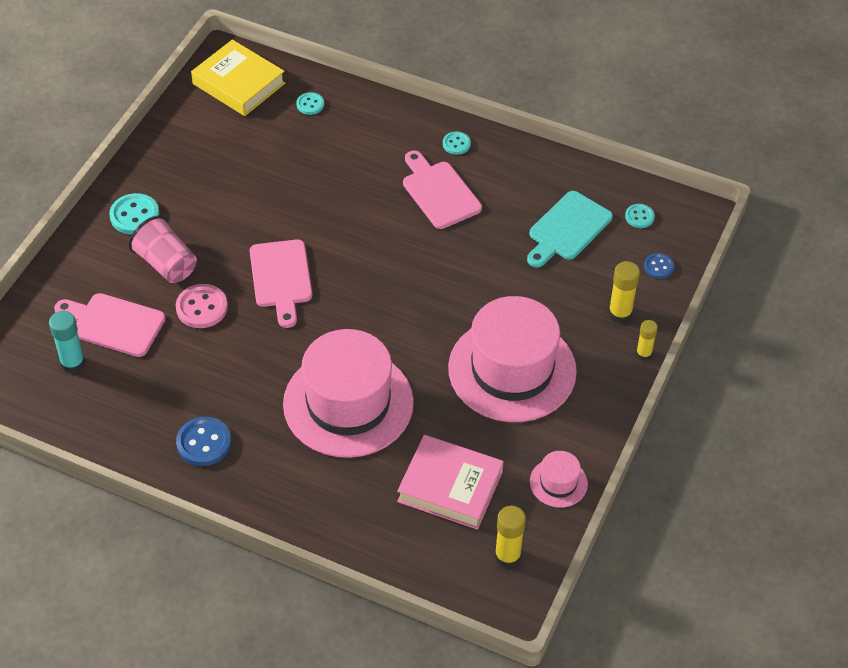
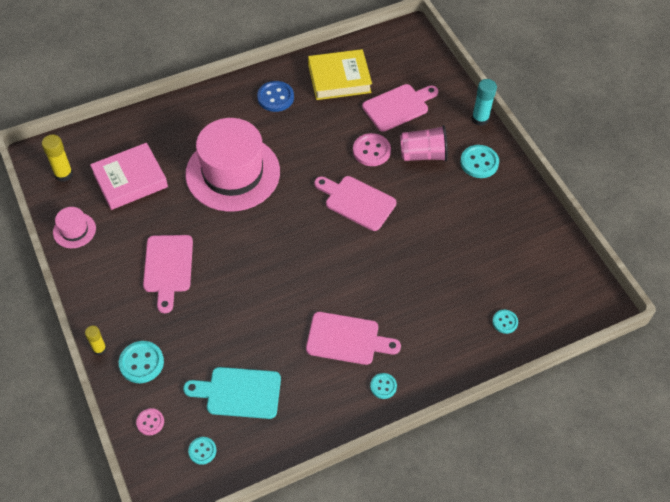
camera: 130 degrees right, 5 degrees up
(73, 363) = (386, 76): turquoise glue stick -> turquoise glue stick (480, 119)
(239, 83) = (564, 293): yellow book -> yellow book (339, 79)
(512, 369) = (168, 268): pink hat -> pink cutting board
(567, 229) = (239, 392): turquoise cutting board -> turquoise cutting board turned 75 degrees counterclockwise
(620, 313) = (141, 363): yellow glue stick -> turquoise button
(658, 267) = (150, 422): blue button -> pink button

